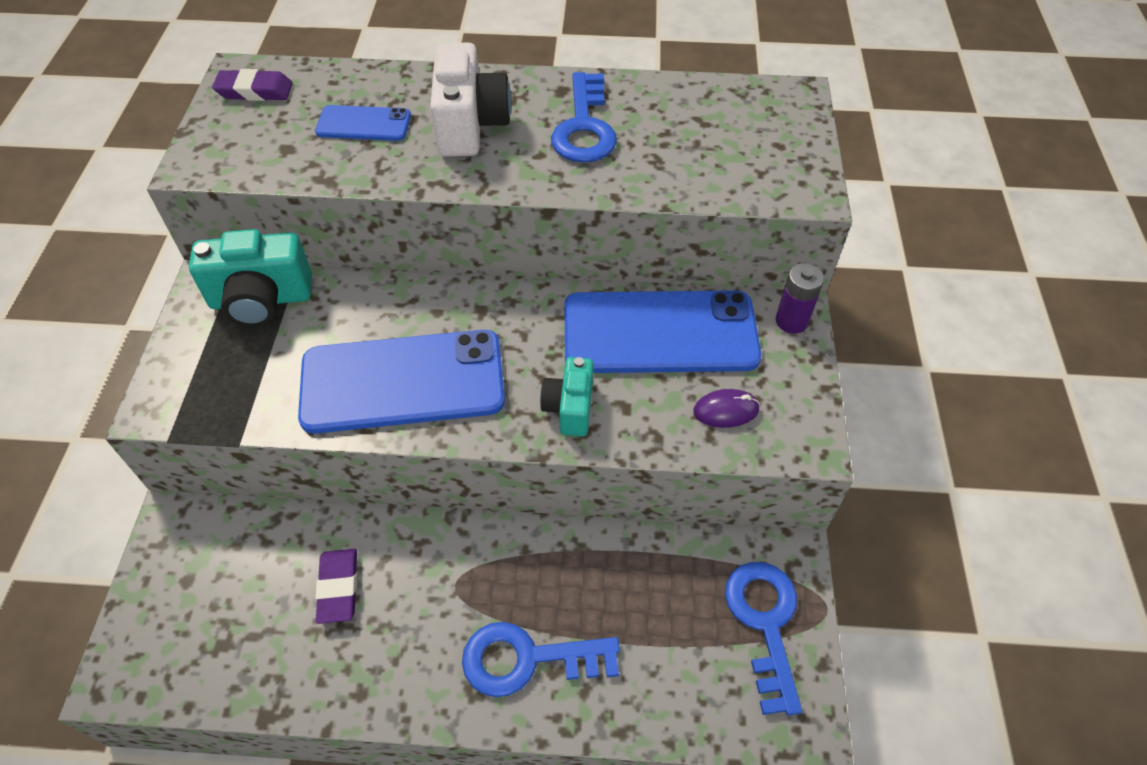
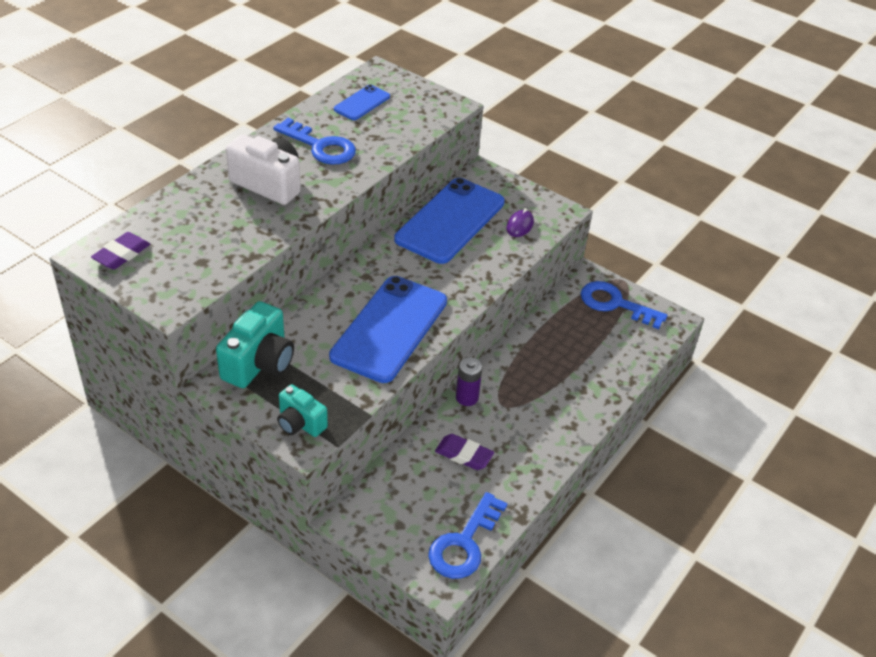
camera: 60 degrees left, 10 degrees down
(363, 124) = (216, 222): blue phone -> blue phone (362, 103)
(527, 659) = (568, 396): blue key -> blue key (464, 543)
(569, 408) = (468, 275): turquoise camera -> turquoise camera (300, 423)
(791, 321) = (486, 176): purple battery -> purple battery (467, 397)

